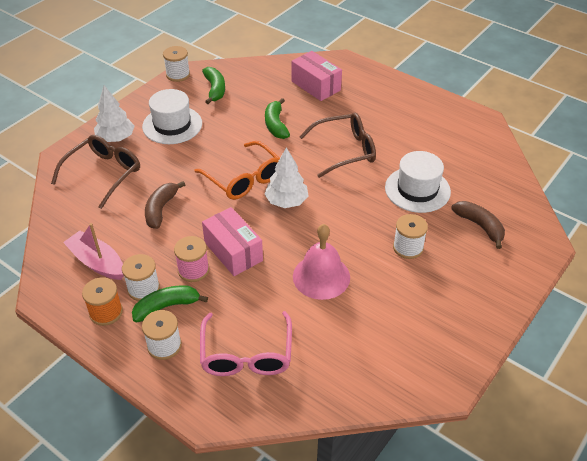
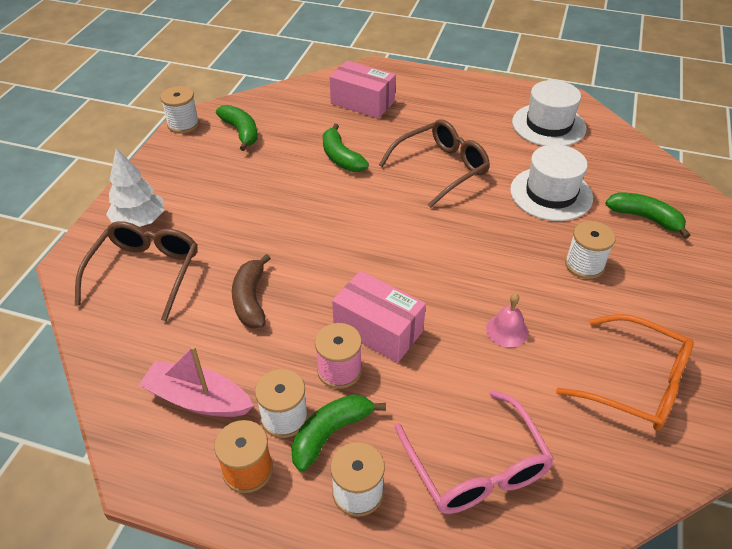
camera: 20 degrees left, 0 degrees up
(172, 125) = (208, 187): white hat -> white hat (548, 125)
(244, 179) = (339, 232): orange glasses -> orange glasses (636, 383)
(286, 201) = (408, 247): white tree -> none
(321, 276) = (507, 330): pink bell -> pink bell, size x0.54
(480, 226) = (645, 218): brown banana -> green banana

